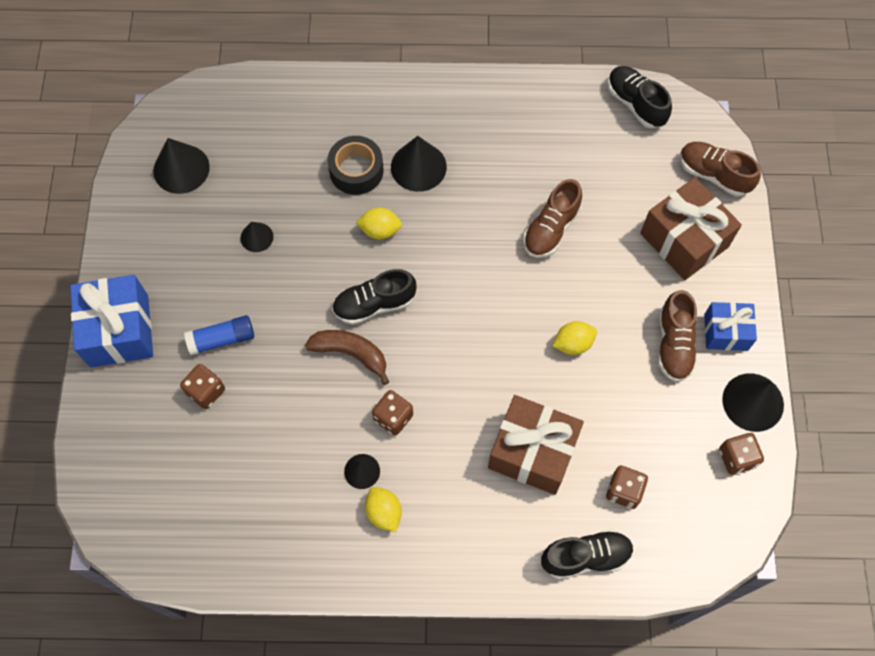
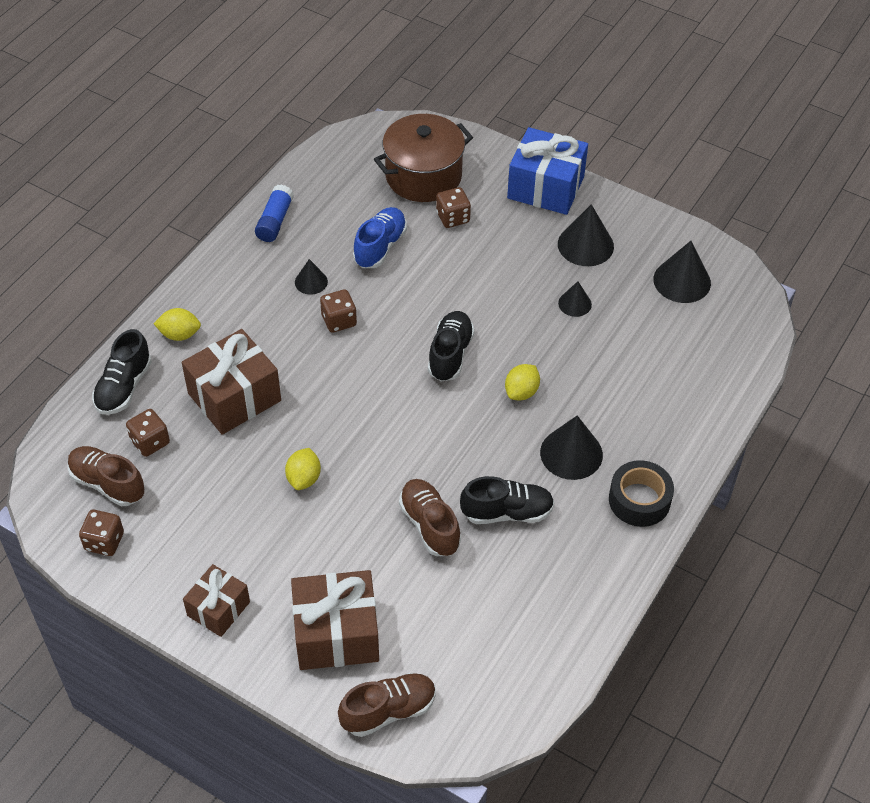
camera: 120 degrees right, 15 degrees down
(162, 450) = (423, 176): none -> brown pot
(222, 339) = (492, 244): blue glue stick -> blue glue stick (275, 221)
(281, 435) = (380, 247): none -> blue shoe
(351, 353) = (416, 318): brown banana -> none
(356, 170) = (598, 403): black tape -> black tape (639, 500)
(384, 512) = (267, 280): yellow lemon -> yellow lemon (179, 334)
(635, 104) = (524, 688): black shoe -> black shoe (507, 512)
(674, 344) = (241, 557): brown shoe -> brown shoe (107, 483)
(726, 332) = (218, 609): blue gift -> brown gift
(753, 402) = (139, 587): black cone -> black cone (585, 245)

